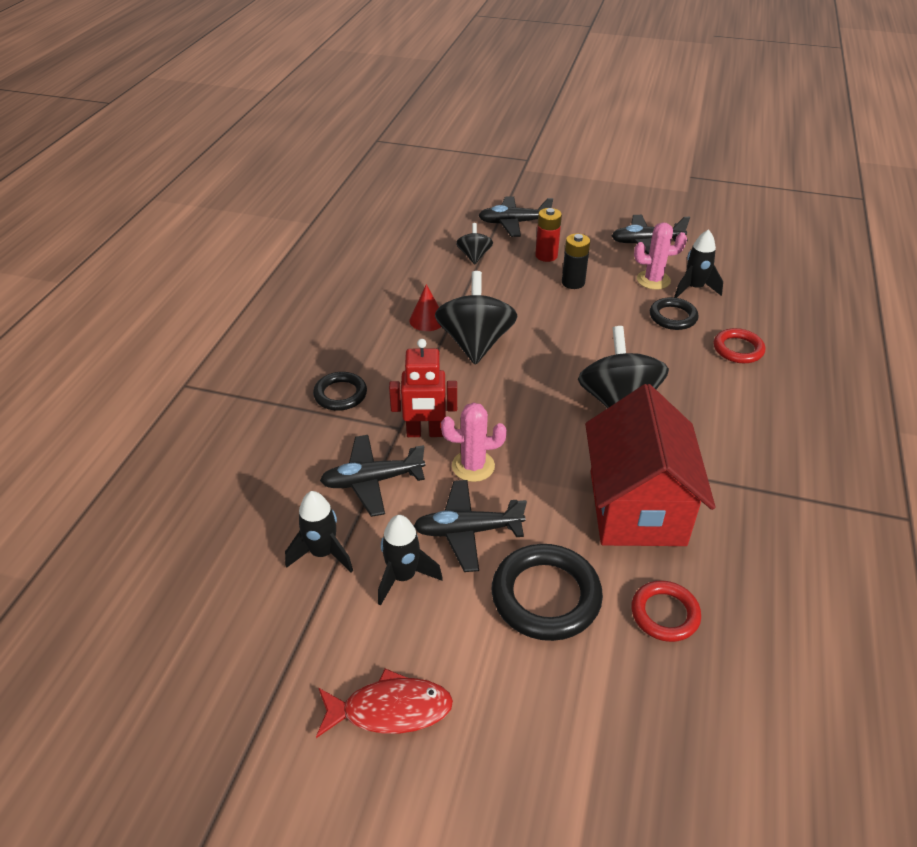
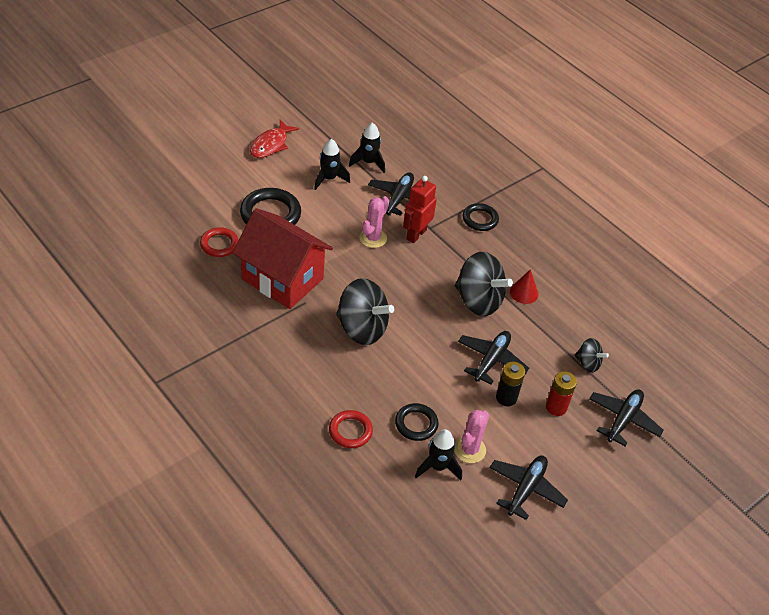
camera: 120 degrees right, 5 degrees up
(467, 531) = (333, 212): black plane -> black plane (491, 360)

